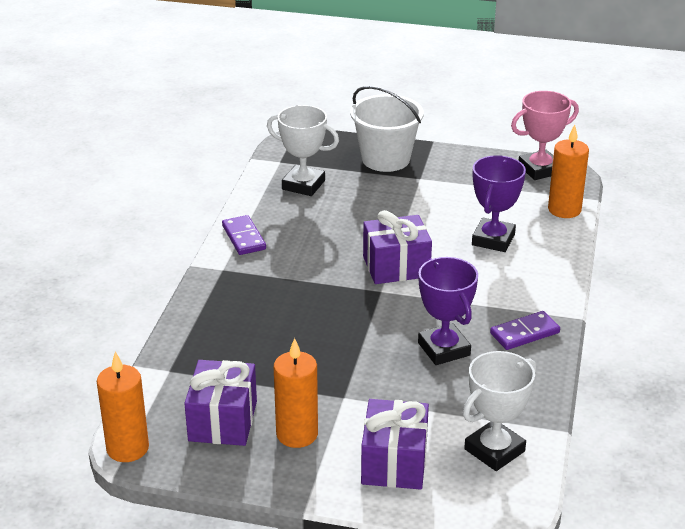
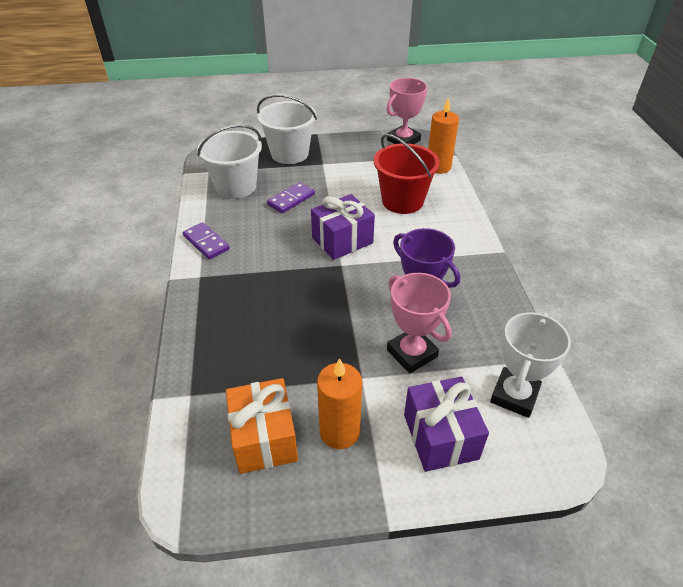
camera: 20 degrees left, 10 degrees up
(127, 448) = (181, 503): orange candle -> none
(222, 421) = (264, 438): purple gift -> orange gift
(303, 185) = (236, 187): white trophy -> white bucket
(409, 389) = (412, 353): none -> pink trophy
(493, 239) = (402, 201): purple trophy -> red bucket
(524, 333) = (471, 275): purple domino -> purple domino (291, 199)

